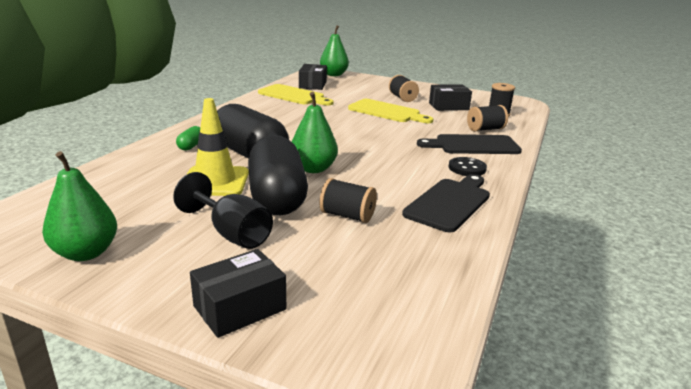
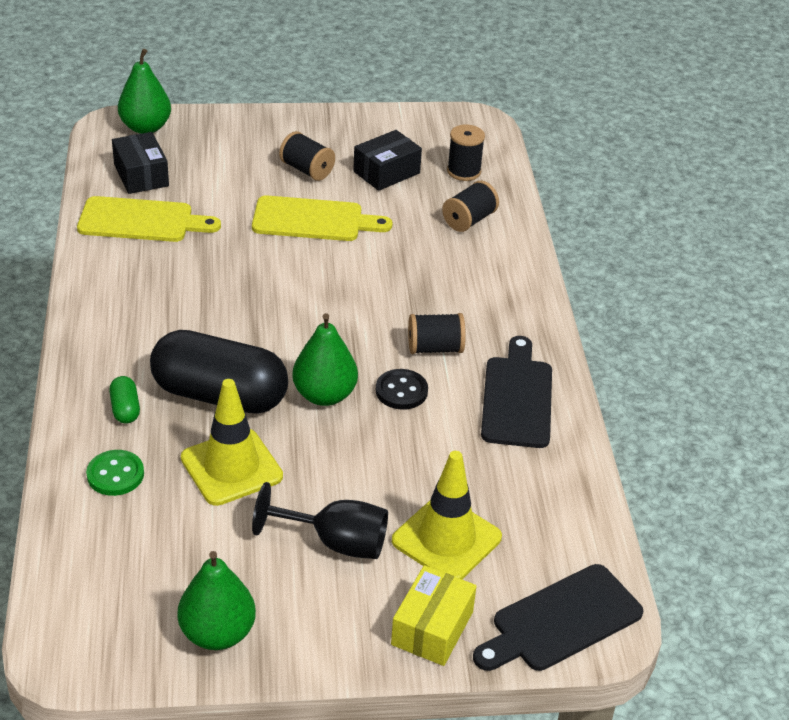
camera: 30 degrees left, 15 degrees up
(146, 166) = (115, 474): none -> green button
(240, 307) = (432, 628): black box -> yellow box
(277, 197) = (329, 465): black capsule -> none
(315, 258) = (446, 539): none -> yellow traffic cone
(347, 216) = (428, 464): black spool -> black spool (435, 348)
(467, 168) = (497, 322): black button -> black button (401, 391)
(473, 145) = (476, 266): black cutting board -> black cutting board (561, 621)

